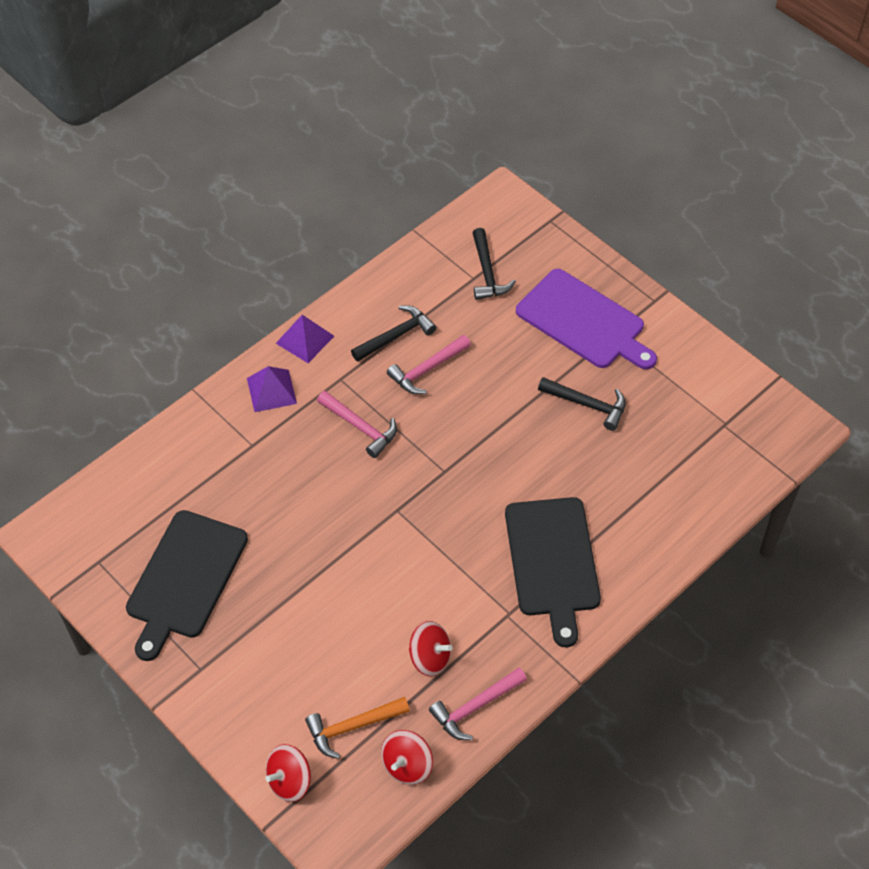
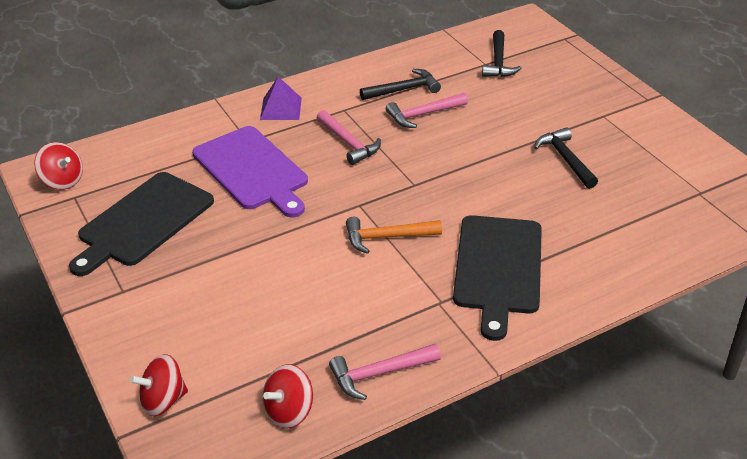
camera: 15 degrees right, 15 degrees down
(305, 339) = (324, 81): purple pyramid -> none
(352, 727) = (247, 366): orange hammer -> orange hammer (387, 237)
(430, 658) = (348, 323): red spinning top -> red spinning top (62, 181)
(584, 321) = (577, 104): purple cutting board -> purple cutting board (252, 170)
(587, 405) = (565, 159): black hammer -> black hammer turned 150 degrees counterclockwise

